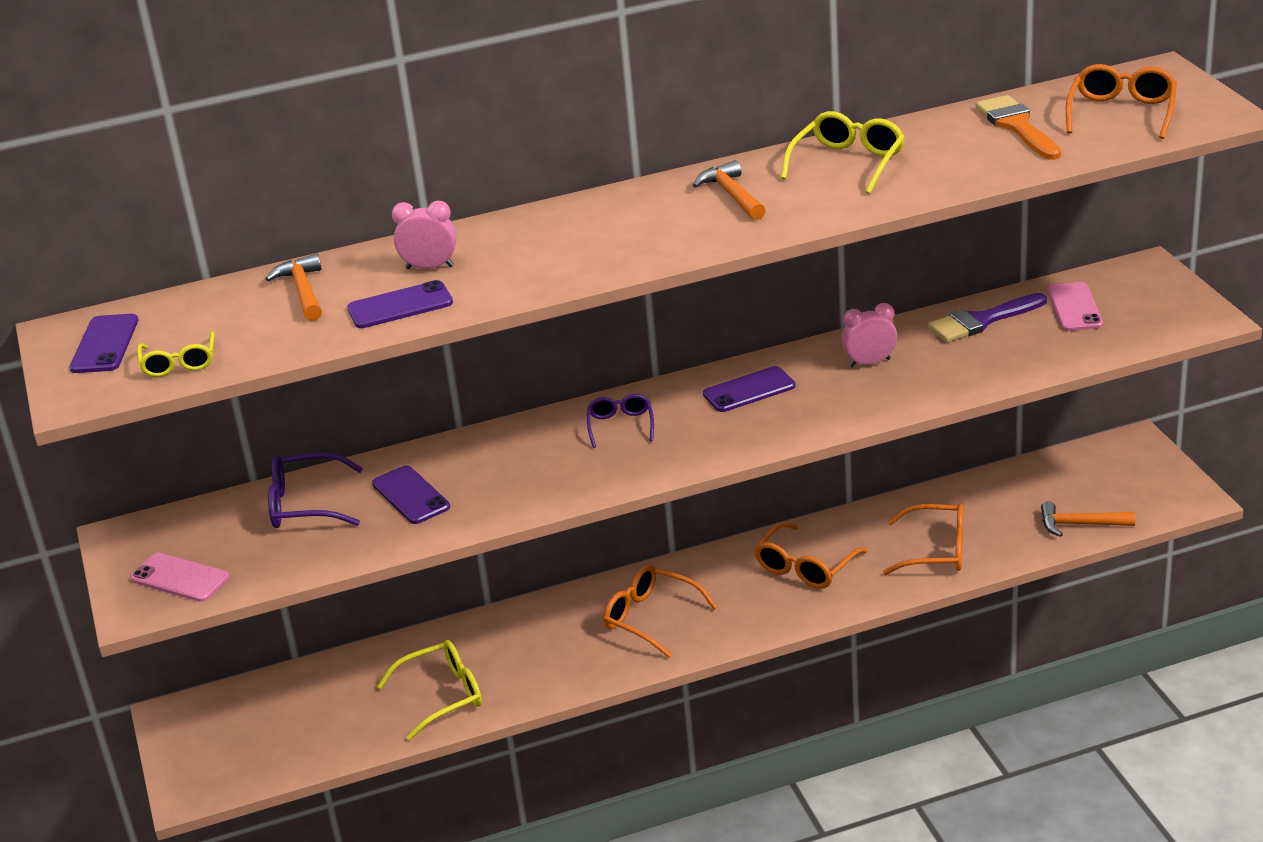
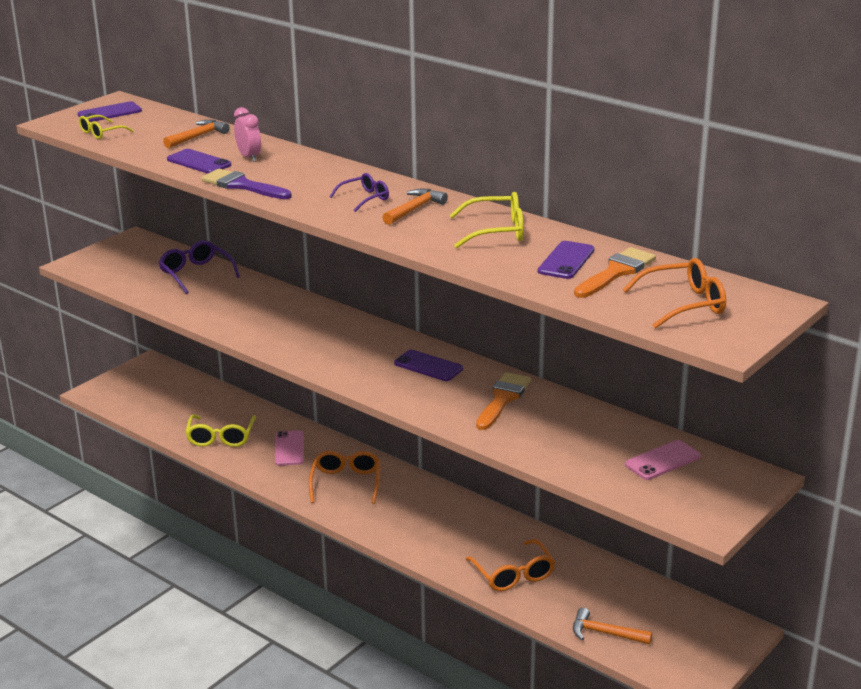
camera: 55 degrees right, 5 degrees down
(180, 578) = (107, 265): pink phone -> pink phone (289, 448)
(410, 495) = (226, 299): purple phone -> purple phone (566, 261)
(442, 696) = (221, 437): yellow glasses -> yellow glasses turned 60 degrees clockwise
(620, 425) = (350, 337): purple glasses -> purple glasses (365, 198)
(805, 567) = (447, 524): orange glasses -> none
(869, 363) = (503, 399): pink clock -> orange brush
(982, 321) = (603, 427): purple brush -> purple brush (242, 186)
(1080, 524) = (605, 633): orange hammer -> orange hammer turned 45 degrees counterclockwise

